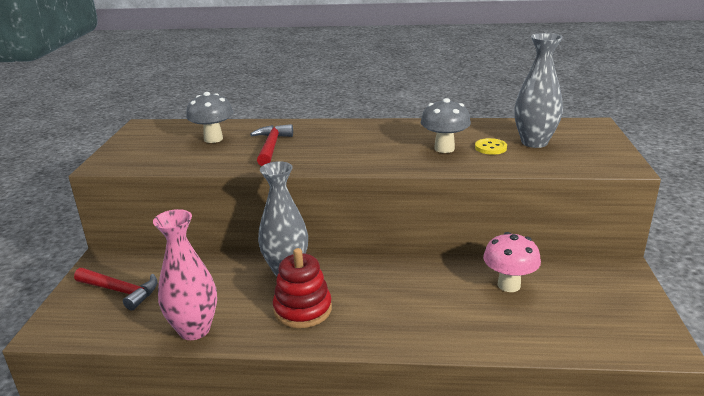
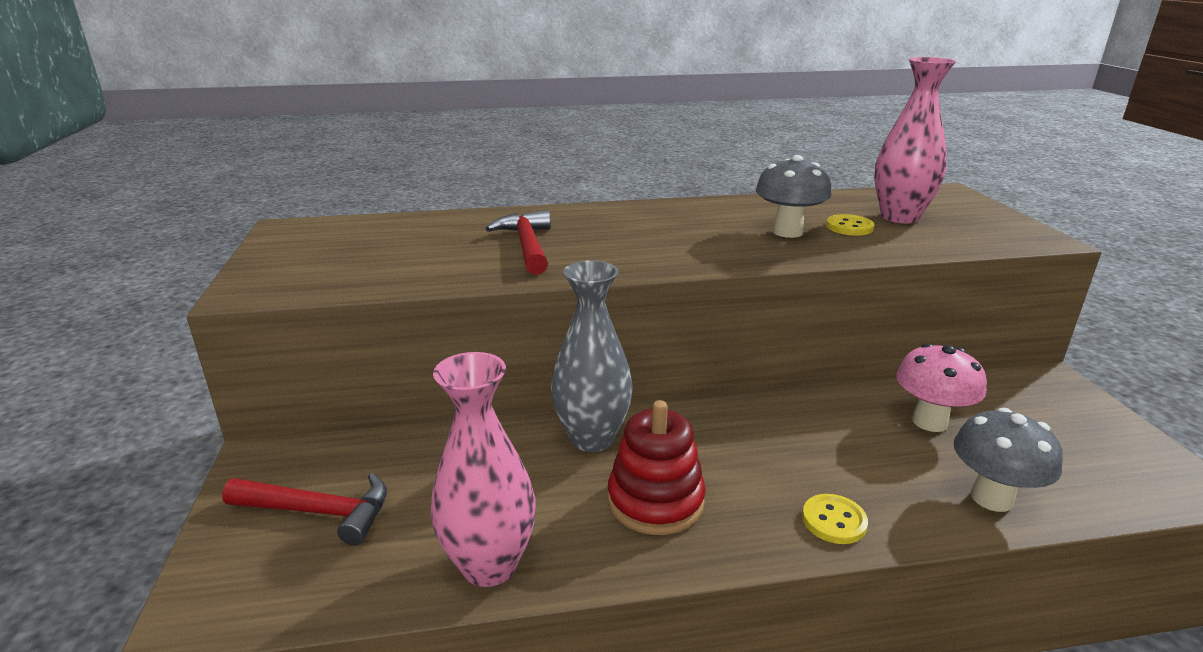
camera: 15 degrees left, 0 degrees up
(213, 139) = (423, 240): grey mushroom -> grey mushroom (991, 498)
(401, 334) = (834, 521): none -> yellow button
(534, 142) = (899, 217): grey vase -> pink vase

